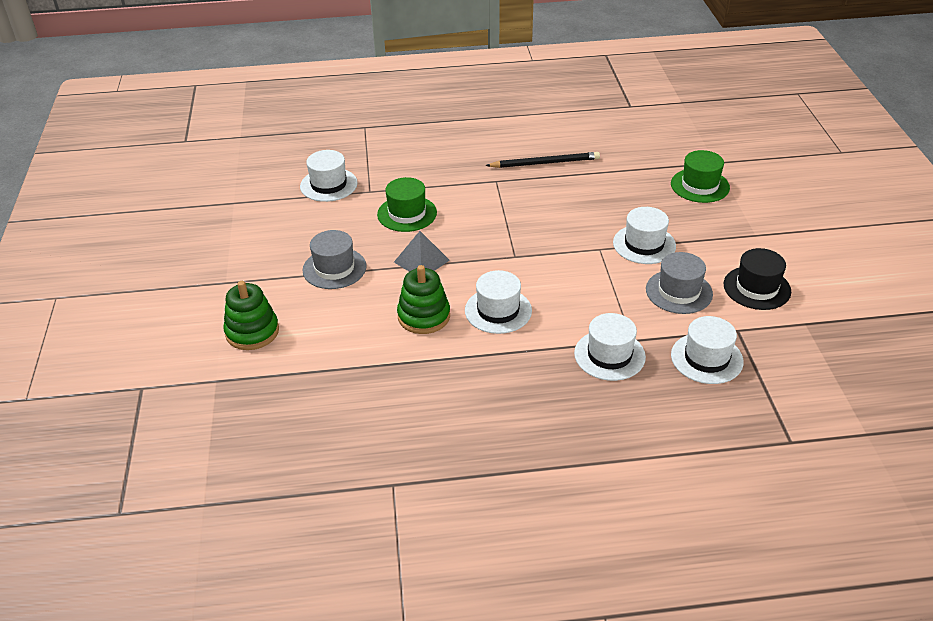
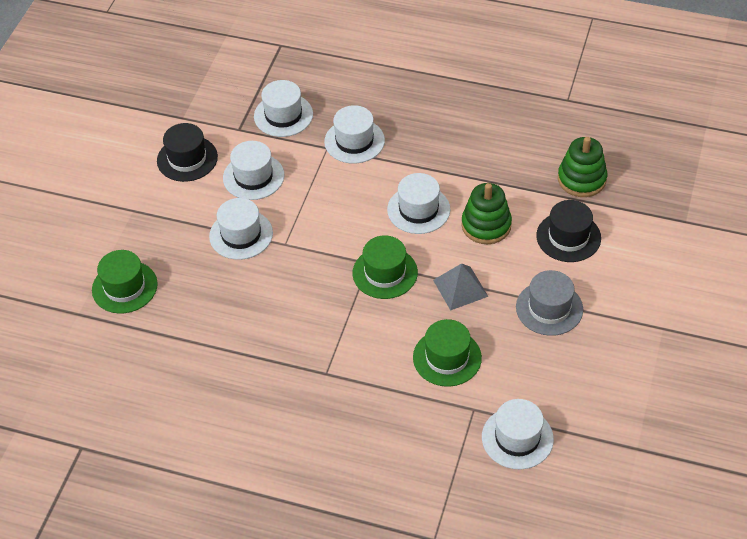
camera: 155 degrees left, 10 degrees up
(252, 332) = (646, 260): green stacking toy -> green stacking toy (581, 179)
(337, 330) = (568, 237): none -> black hat
(495, 253) = (385, 273): none -> green hat
(545, 163) = (254, 382): black pencil -> none
(679, 292) = (253, 177): grey hat -> white hat

